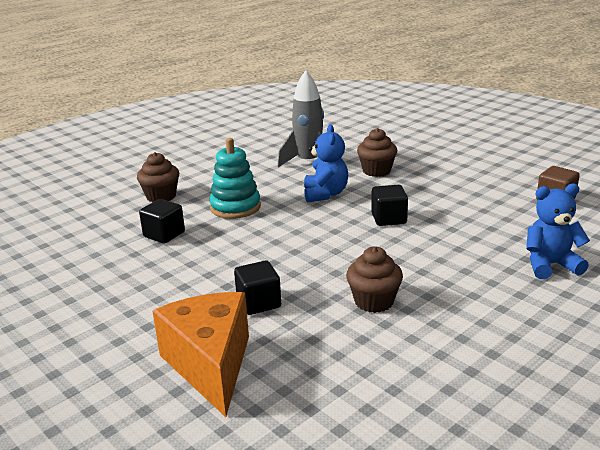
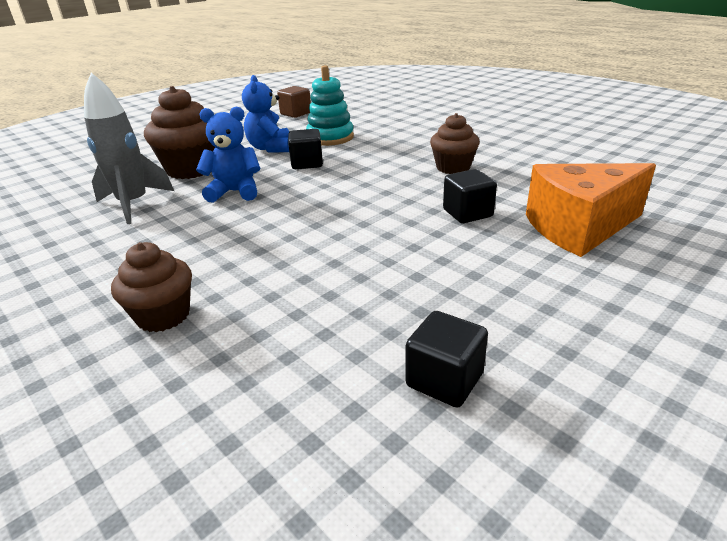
camera: 90 degrees left, 5 degrees up
(164, 234) = (305, 292): black cube -> black cube (444, 380)
(235, 207) = (241, 244): turquoise stacking toy -> turquoise stacking toy (330, 137)
(376, 171) = (192, 169): brown cupcake -> brown cupcake, size x1.56
(550, 265) = (394, 119): blue teddy bear -> blue teddy bear (270, 148)

